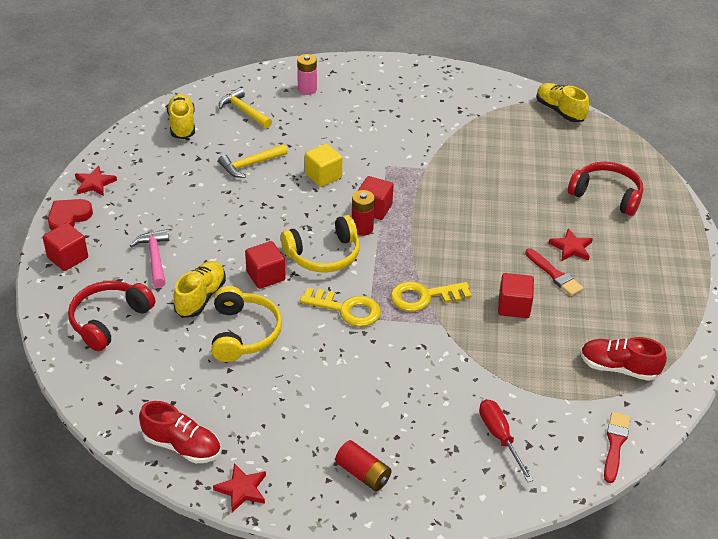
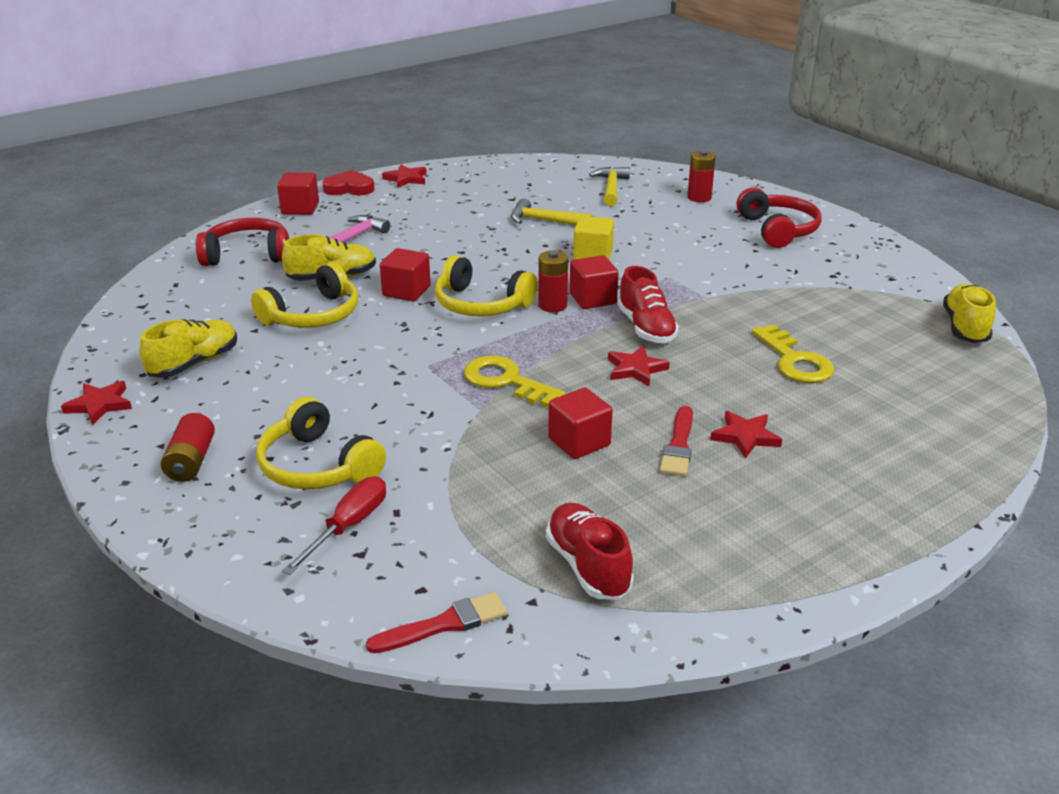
camera: 50 degrees right, 10 degrees down
(182, 125) = (542, 175): yellow shoe -> yellow shoe (194, 363)
(182, 446) = (127, 352): red shoe -> red shoe (646, 328)
(307, 89) = (699, 197): pink battery -> red battery
(347, 309) = (421, 349): yellow key -> yellow key (795, 361)
(428, 420) = (317, 466): none -> yellow headphones
(468, 242) = (636, 369): none -> red star
(607, 195) = (886, 420): red headphones -> red headphones (778, 230)

